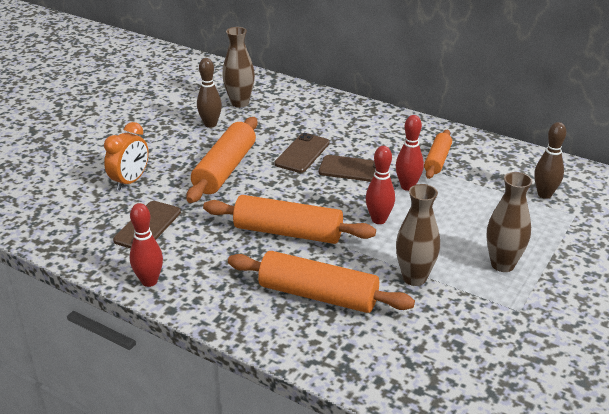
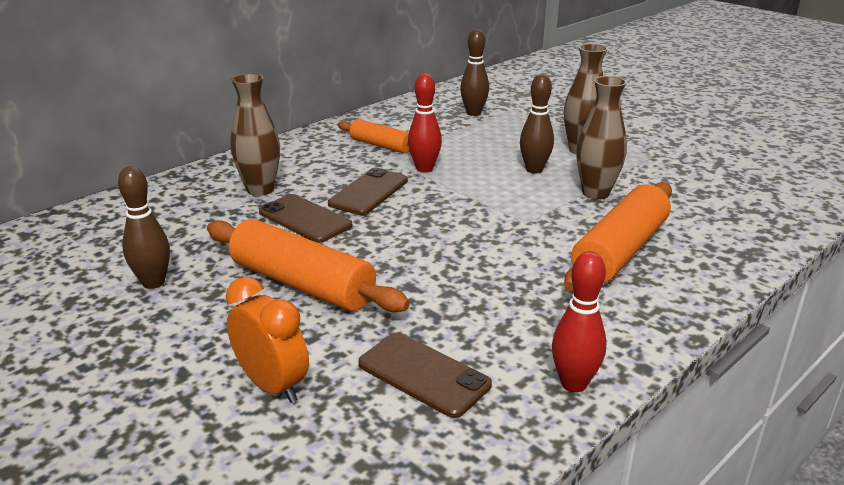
camera: 75 degrees left, 5 degrees down
(240, 103) = (112, 249): brown vase -> brown vase (260, 189)
(288, 232) = (487, 253): orange rolling pin -> none
(378, 220) = (483, 194): red bowling pin -> none
(441, 241) = (534, 169): none -> brown bowling pin

